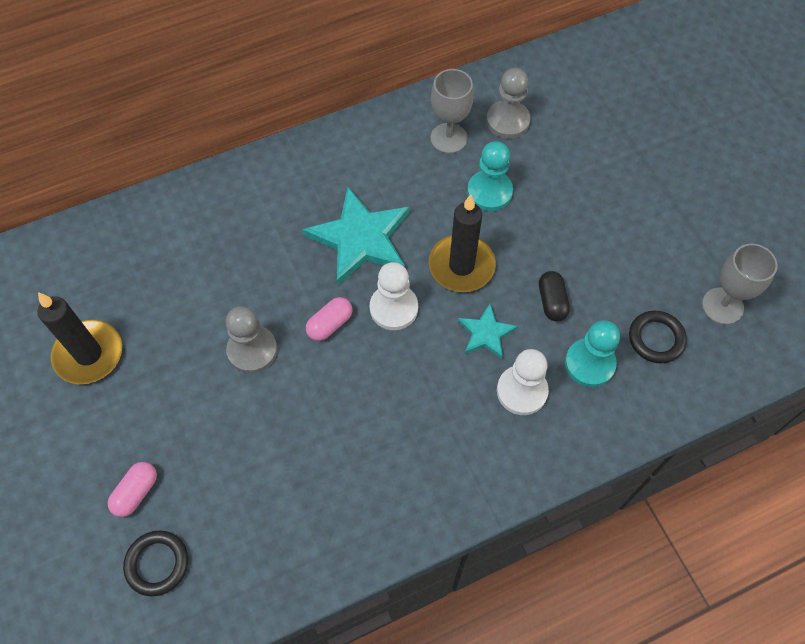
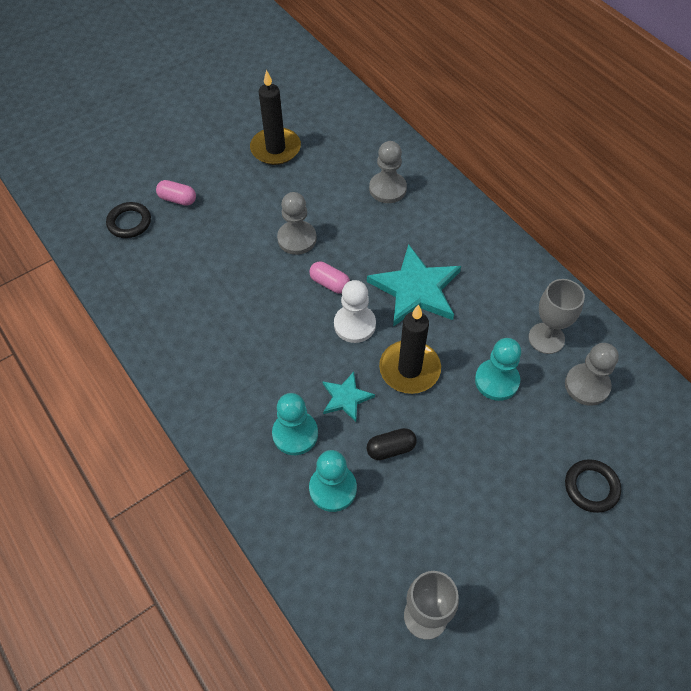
camera: 80 degrees right, 5 degrees down
(205, 237) = (387, 189): none -> grey pawn
(522, 391) = (295, 434): white pawn -> turquoise pawn
(656, 339) = (372, 549): black ring -> black ring (591, 487)

